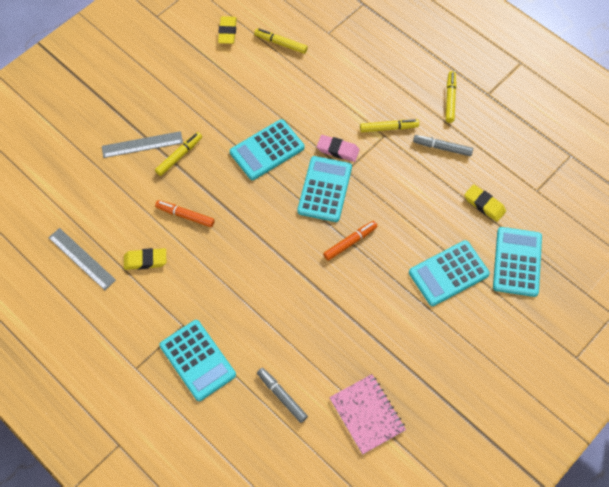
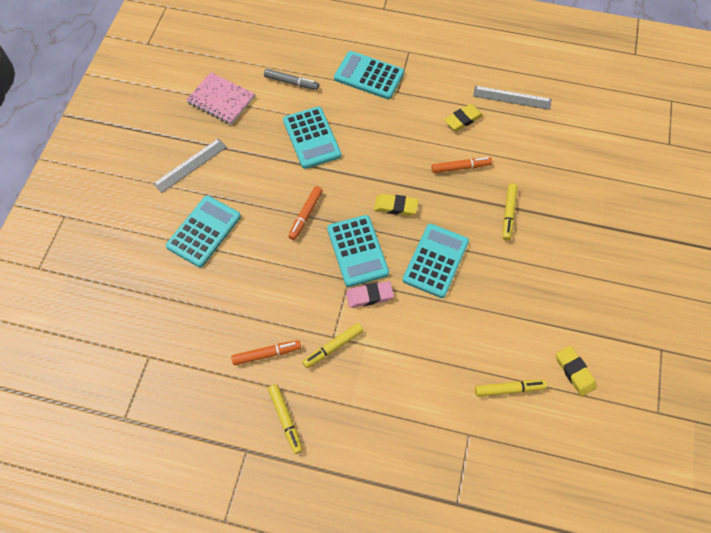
camera: 150 degrees right, 0 degrees up
(142, 144) = (549, 207): grey ruler -> grey ruler (190, 165)
(442, 148) = (266, 354): grey marker -> orange marker
(484, 204) = (197, 313): yellow eraser -> yellow eraser (395, 206)
(517, 262) = (144, 272): turquoise calculator -> turquoise calculator (312, 138)

